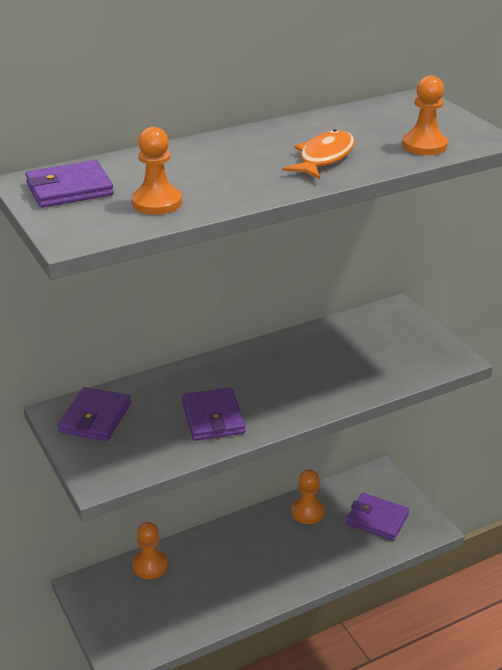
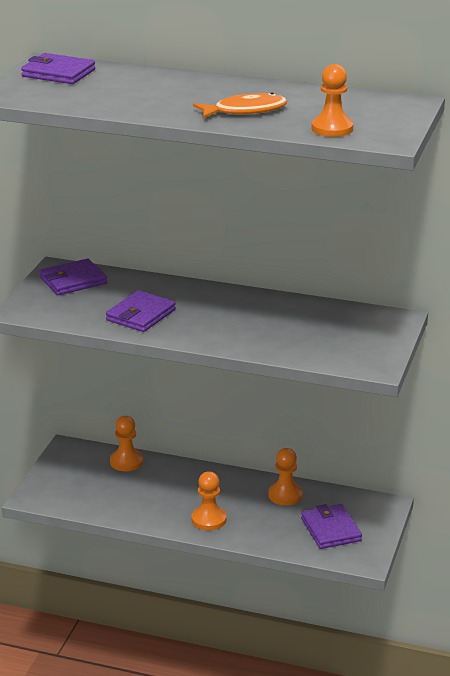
camera: 45 degrees right, 5 degrees down
(157, 203) = (86, 97): orange pawn -> orange pawn (208, 519)

